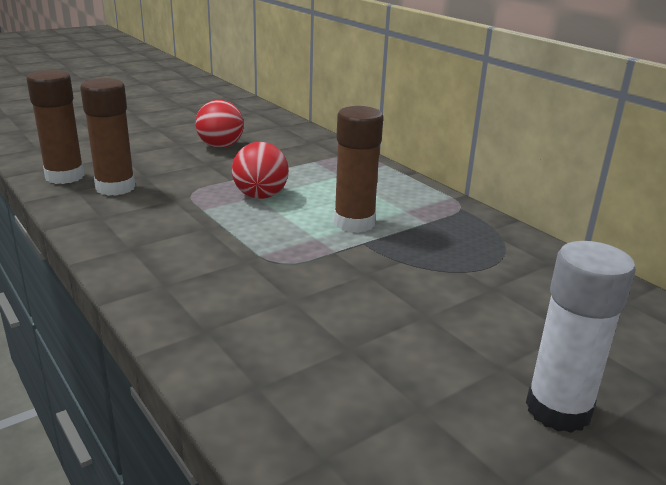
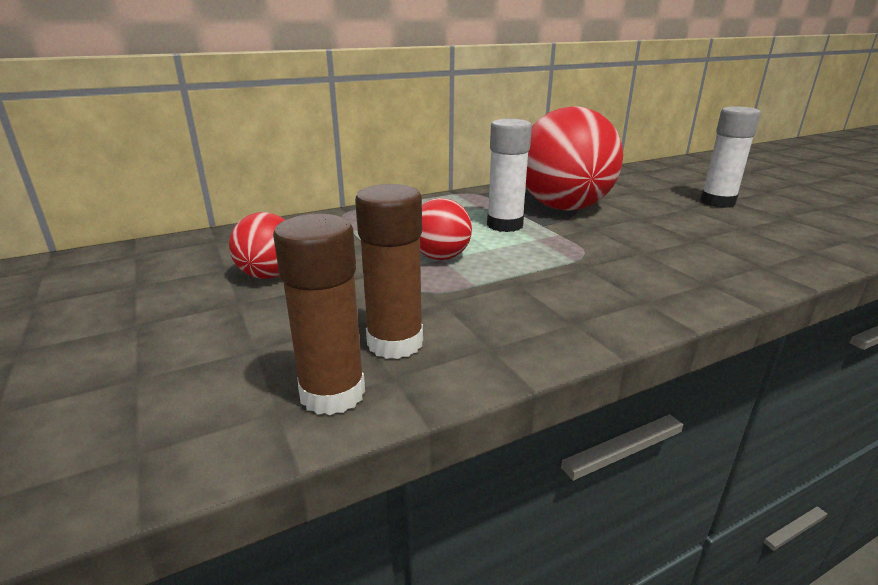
camera: 80 degrees left, 0 degrees up
(354, 223) = (505, 225): brown glue stick -> white glue stick
(438, 260) = (564, 207): none -> red ball

